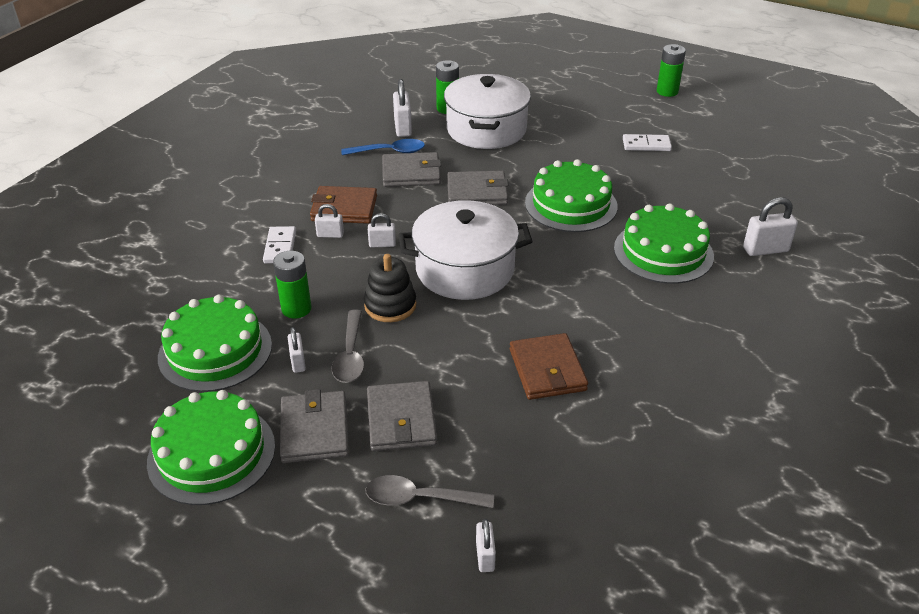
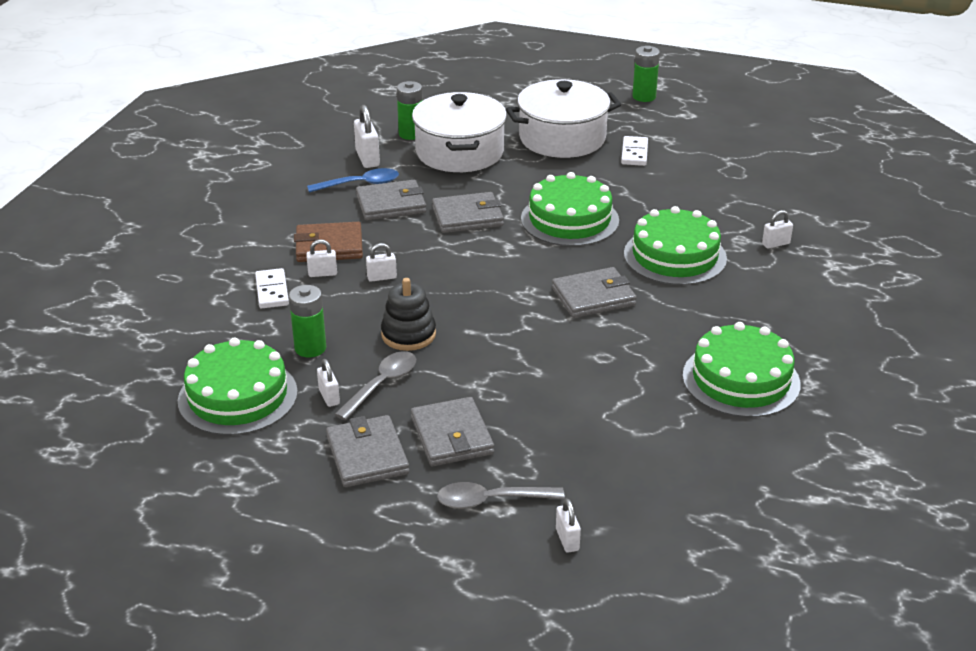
camera: 10 degrees left, 5 degrees down
(211, 453) = (268, 488): green cake -> green cake (741, 380)
(350, 355) = (382, 384): grey spoon -> grey spoon turned 135 degrees counterclockwise
(465, 269) = (476, 293): white pot -> white pot (562, 138)
(547, 370) = (585, 376): brown wallet -> none
(575, 286) = (593, 297): none -> grey wallet
(646, 145) = (634, 153): white domino -> white domino turned 75 degrees counterclockwise
(765, 249) = (776, 244): white padlock -> white padlock, size x0.61

